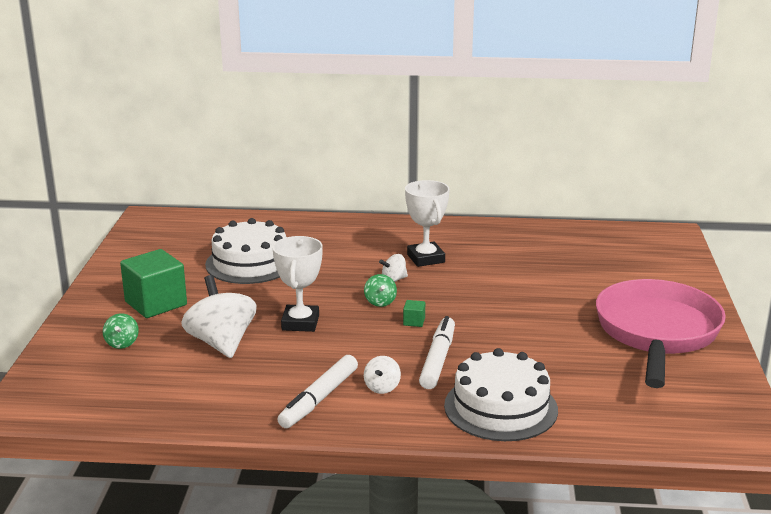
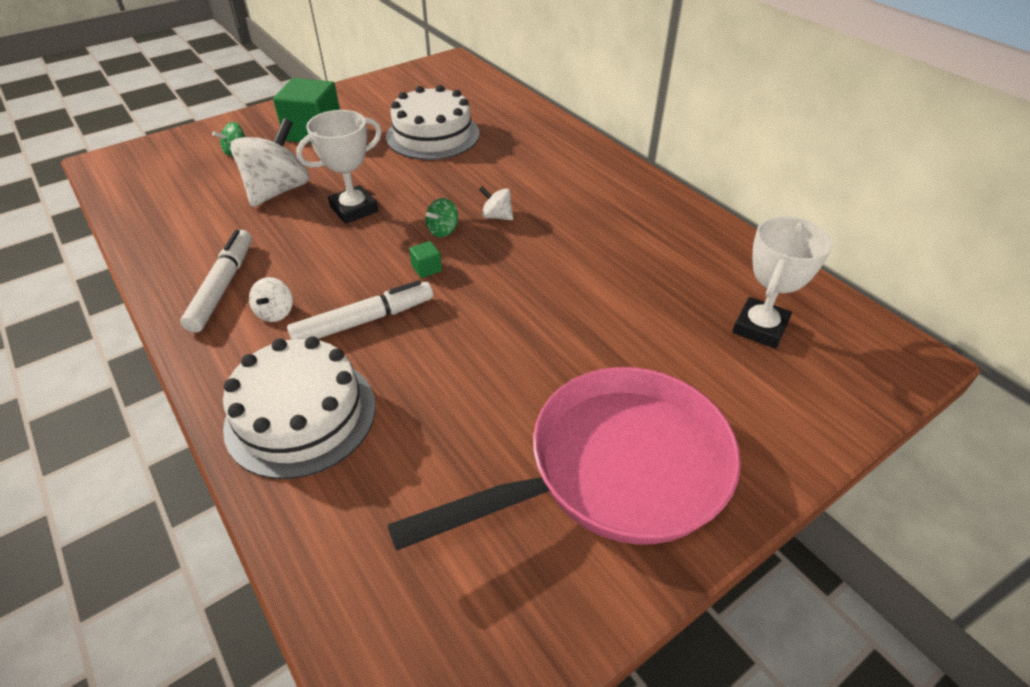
camera: 50 degrees right, 20 degrees up
(319, 399) = (223, 286): white marker -> white marker turned 105 degrees clockwise
(382, 387) = (275, 312): white spinning top -> white spinning top turned 60 degrees counterclockwise
(425, 258) = (566, 212): white trophy -> white trophy (760, 327)

